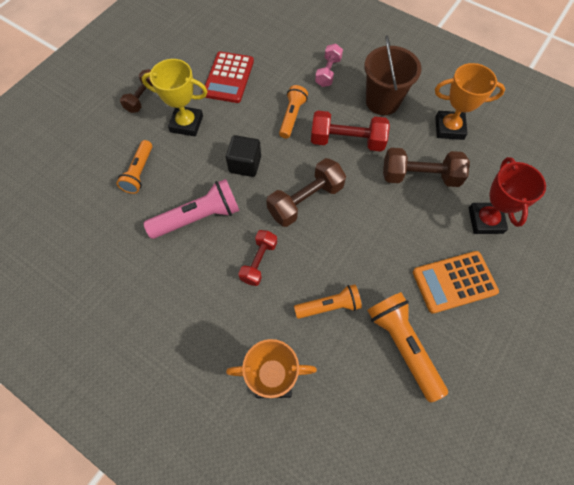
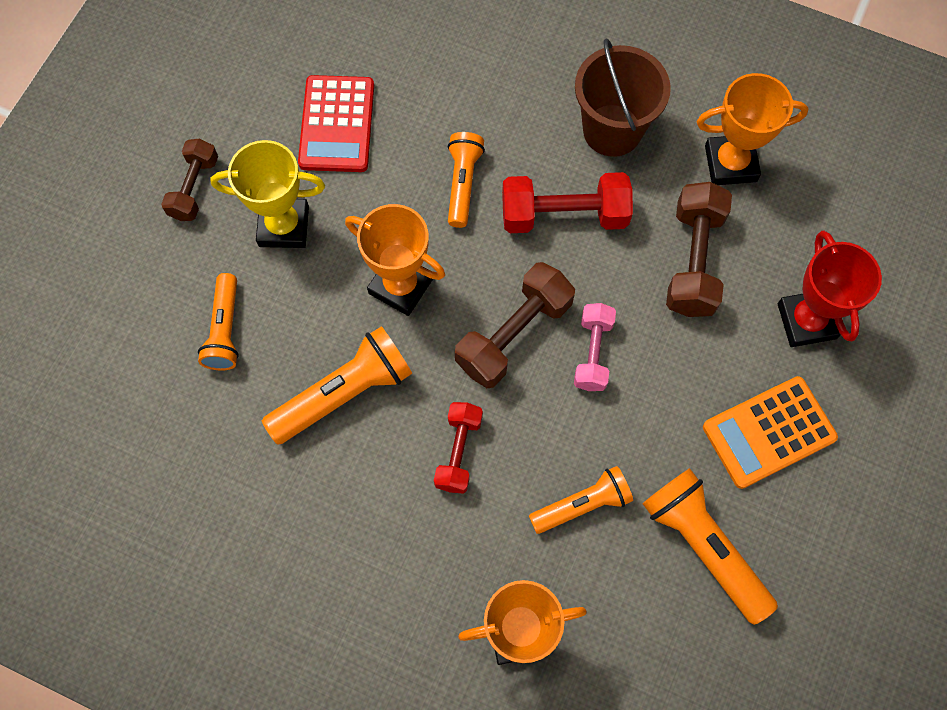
camera: 10 degrees left, 5 degrees up
(198, 217) = (344, 393): pink flashlight -> orange flashlight
(245, 164) = (401, 286): black cube -> orange trophy
(328, 72) = (509, 87): pink dumbbell -> pink dumbbell (593, 353)
(420, 176) = (693, 261): brown dumbbell -> brown dumbbell turned 75 degrees counterclockwise

